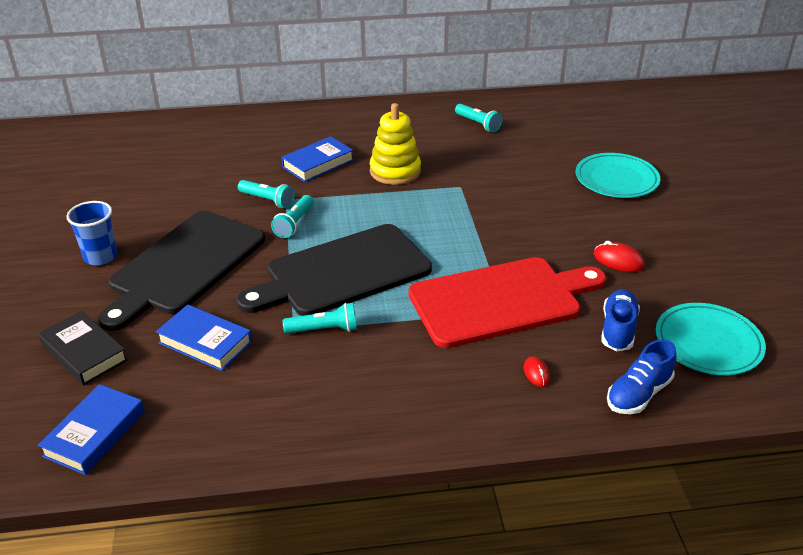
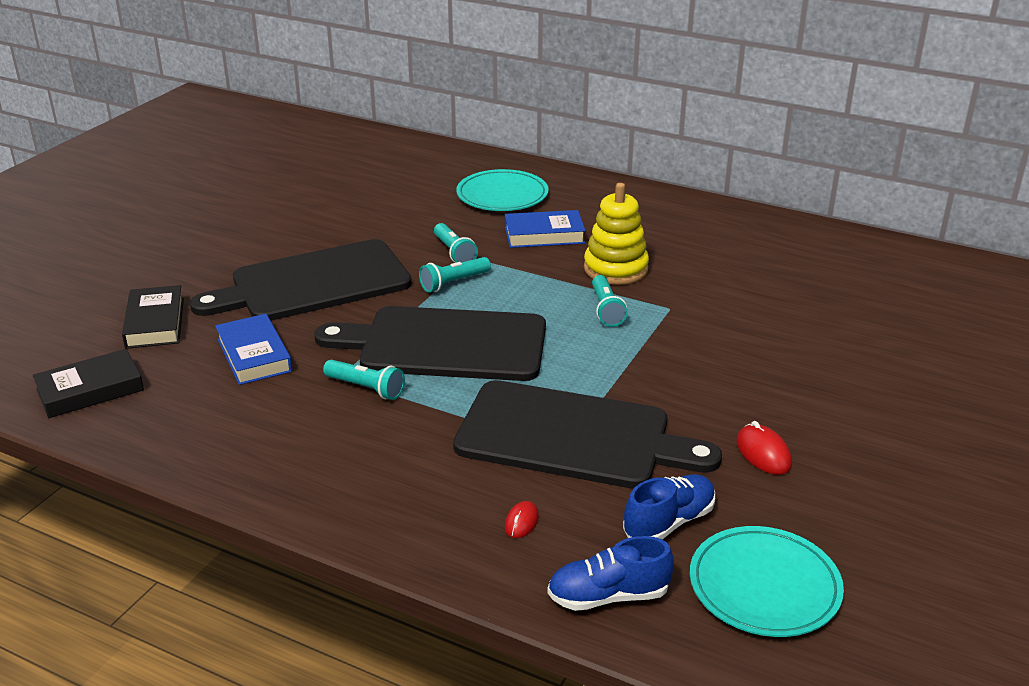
camera: 35 degrees right, 5 degrees down
(95, 434) = (90, 390): blue book -> black book
(100, 257) = (256, 250): blue cup -> none
(478, 124) = (772, 251): turquoise flashlight -> turquoise flashlight (606, 310)
(501, 300) = (572, 436): red cutting board -> black cutting board
(616, 179) = (875, 367): turquoise plate -> turquoise plate (502, 195)

